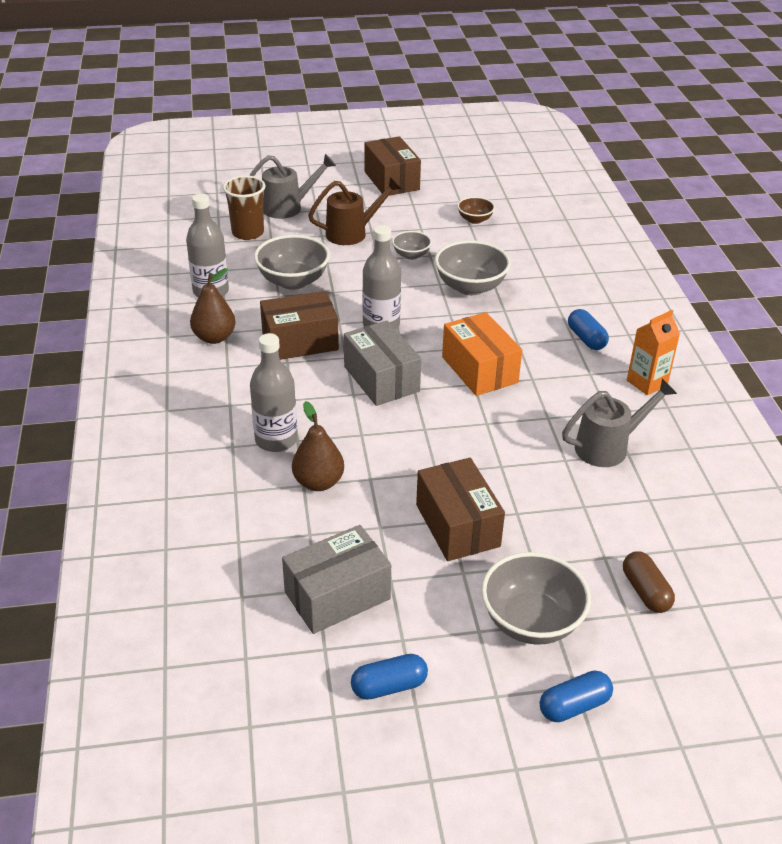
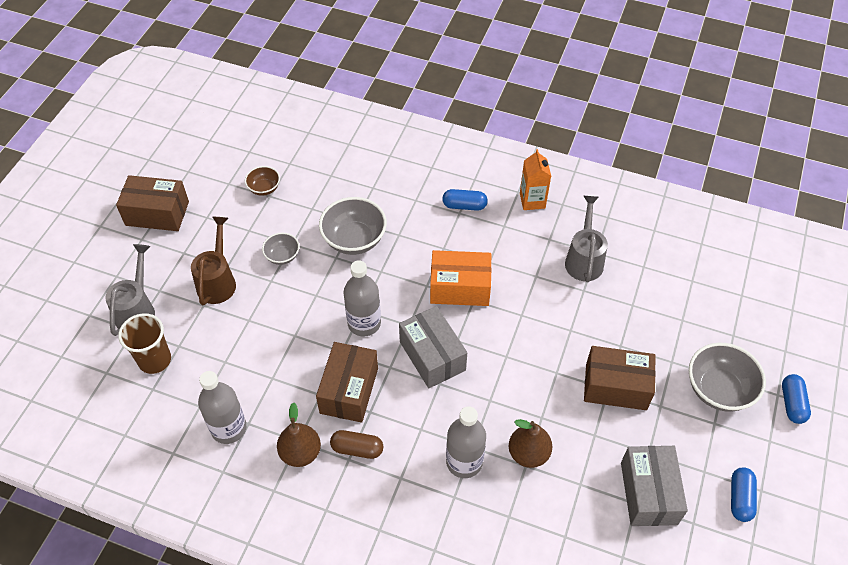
camera: 60 degrees left, 15 degrees up
(293, 281) = (258, 357): grey bowl -> none
(381, 379) = (432, 356): grey box -> grey box turned 60 degrees clockwise
(645, 591) = (719, 315): brown capsule -> brown capsule (357, 449)

